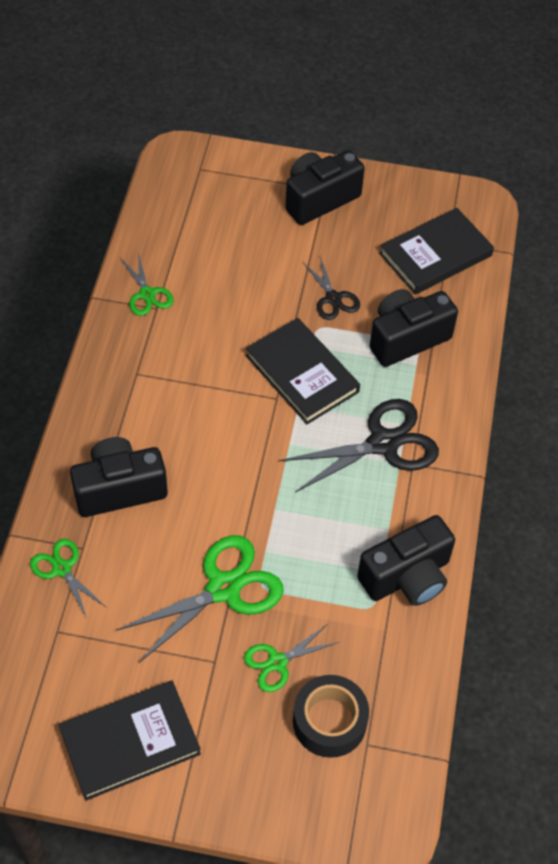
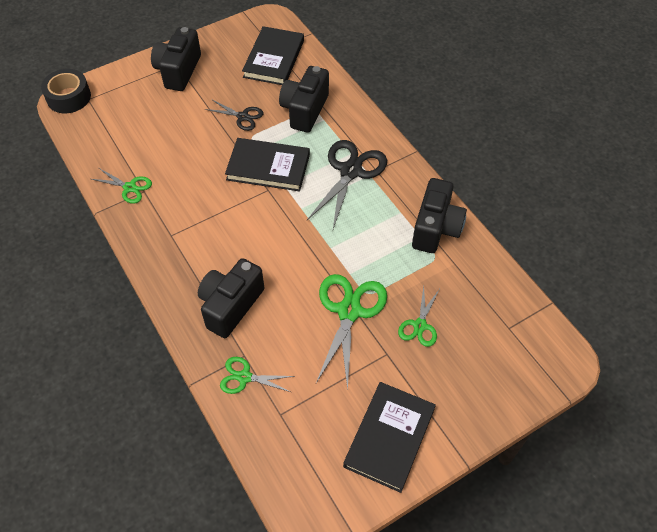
camera: 40 degrees left, 0 degrees up
(329, 721) = (478, 332): black tape -> black tape (69, 97)

